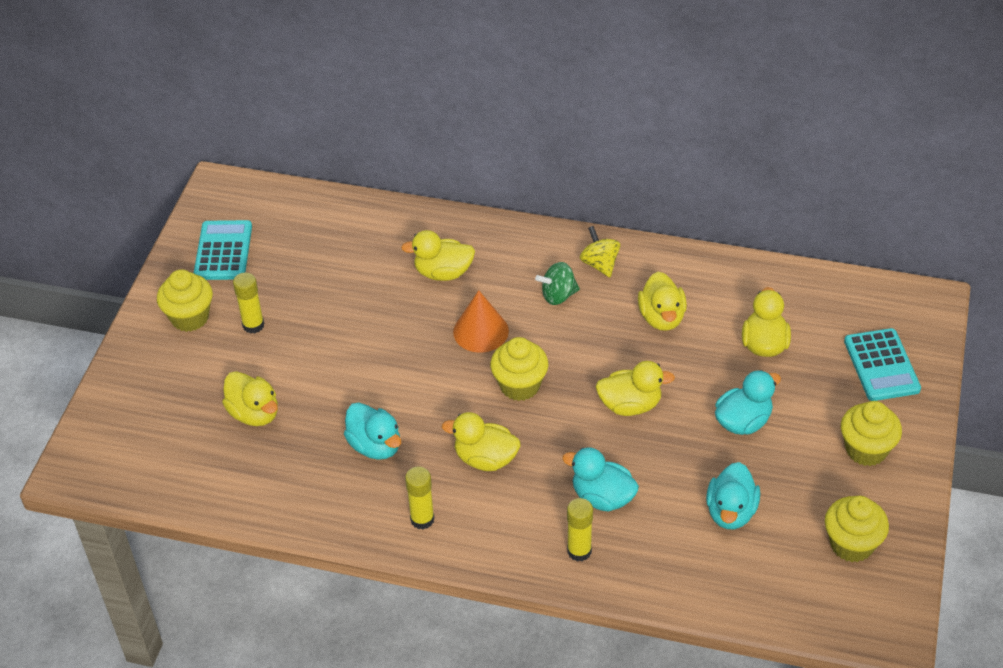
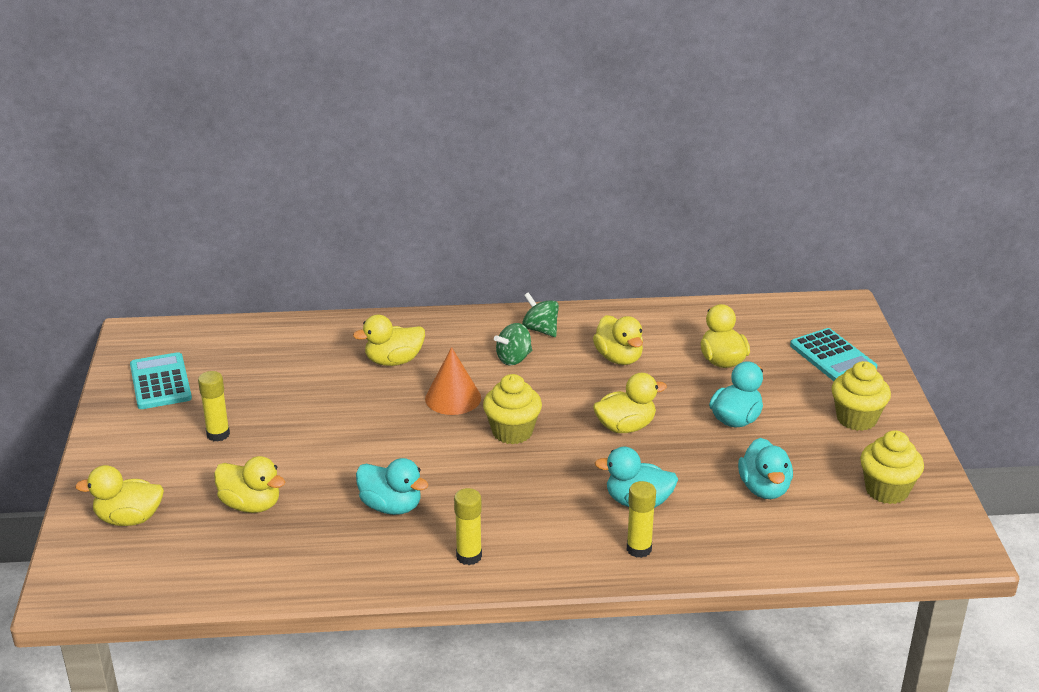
camera: 20 degrees left, 15 degrees down
(190, 317) = (147, 440): yellow cupcake -> none
(485, 459) = (508, 495): yellow duck -> yellow duck (129, 519)
(600, 264) = (540, 330): yellow spinning top -> green spinning top

